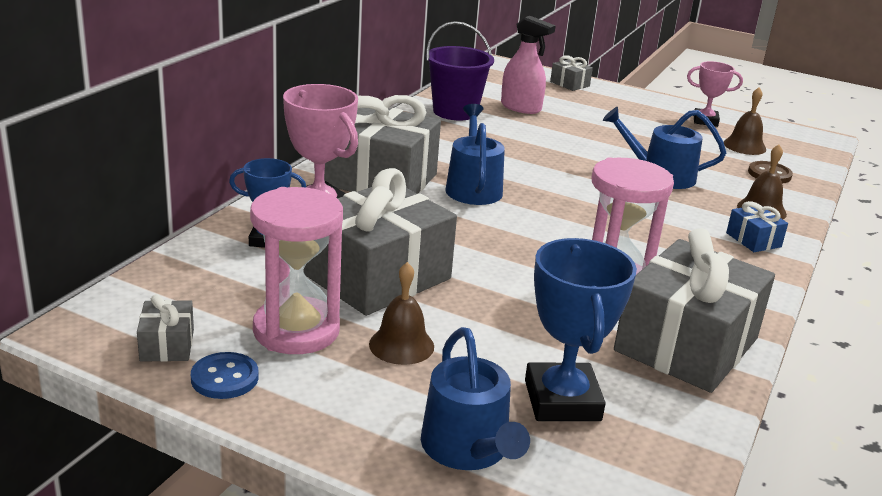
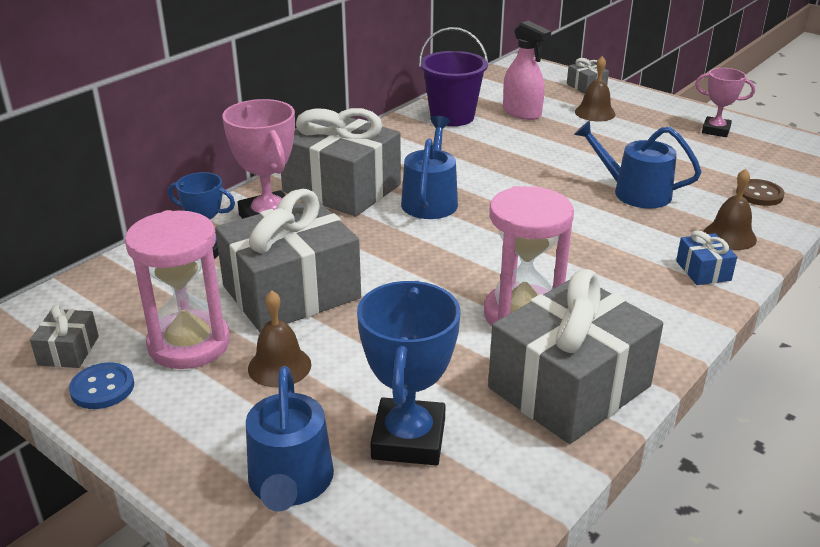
camera: 15 degrees right, 5 degrees up
(744, 146) = (746, 160): brown bell -> brown bell (595, 113)

